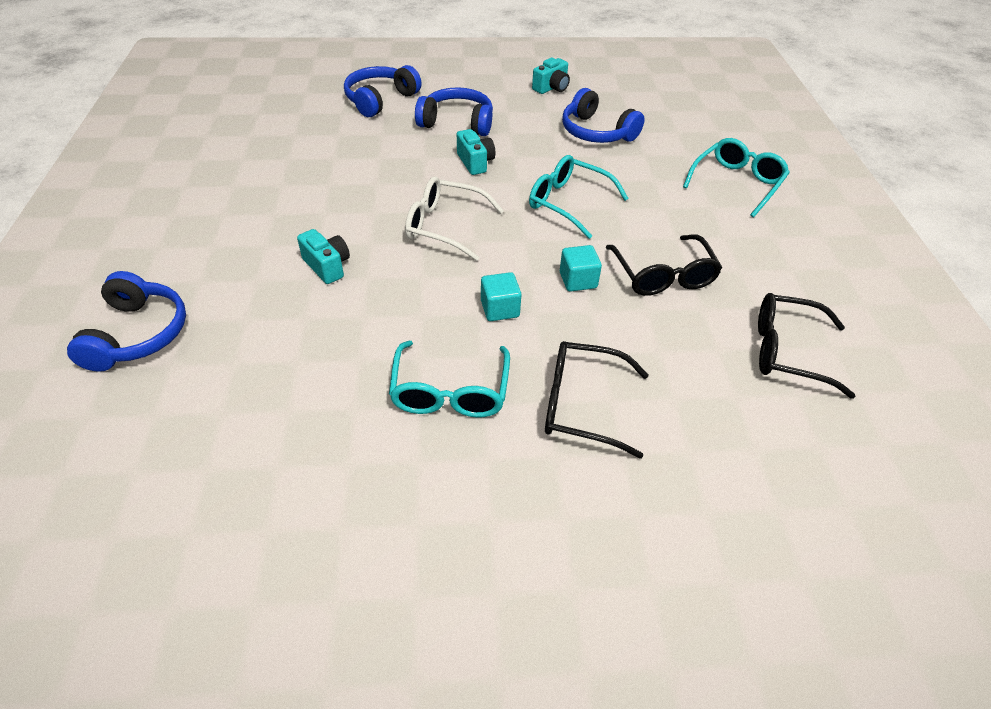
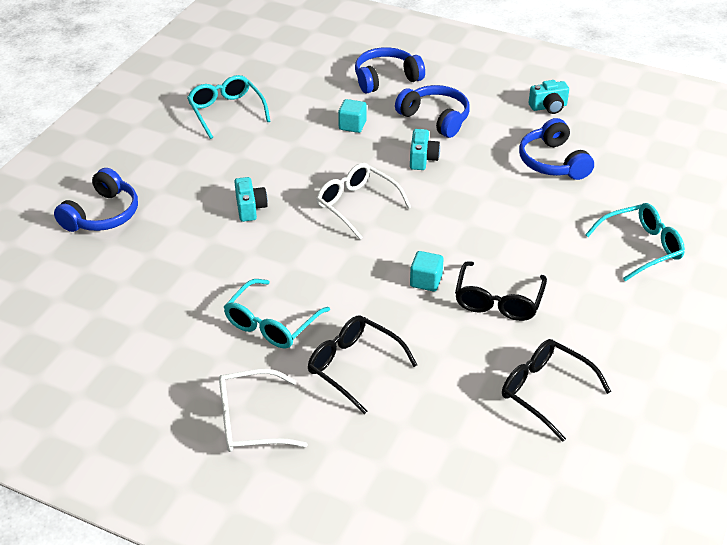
camera: 30 degrees right, 5 degrees down
(500, 309) = (349, 281): turquoise cube -> turquoise cube (352, 125)
(517, 531) = (250, 421): none -> white glasses
(568, 203) = (472, 217): turquoise glasses -> turquoise glasses (226, 111)

